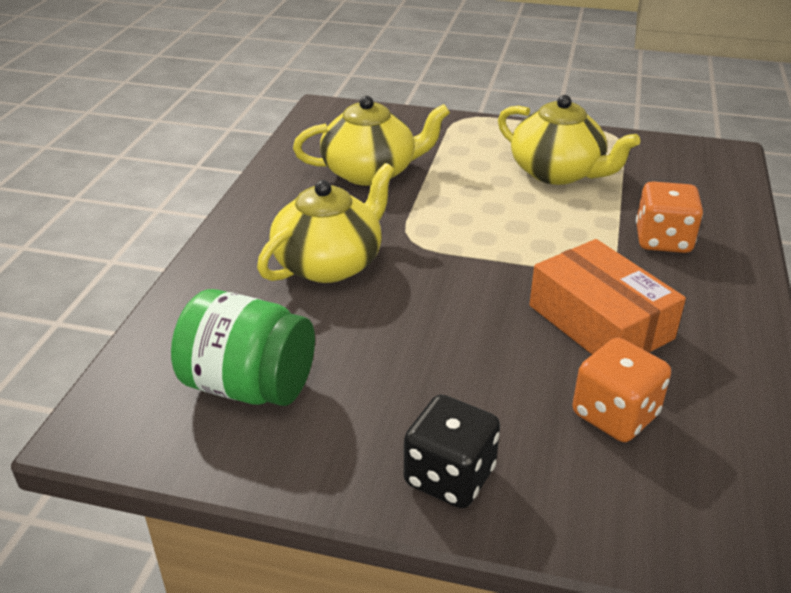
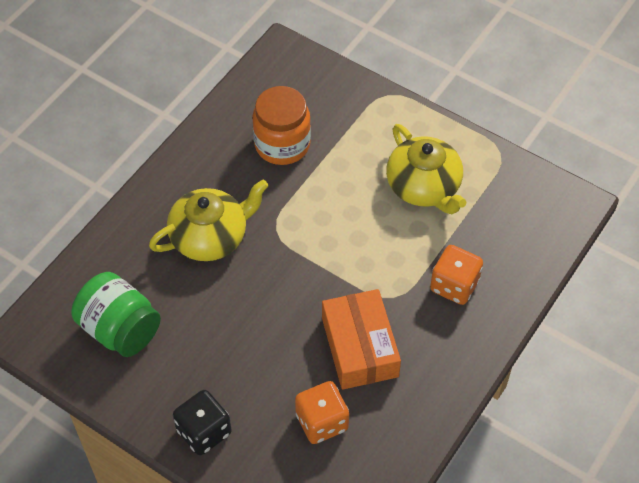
camera: 20 degrees right, 20 degrees up
(371, 172) = (282, 144): yellow teapot -> orange jar

